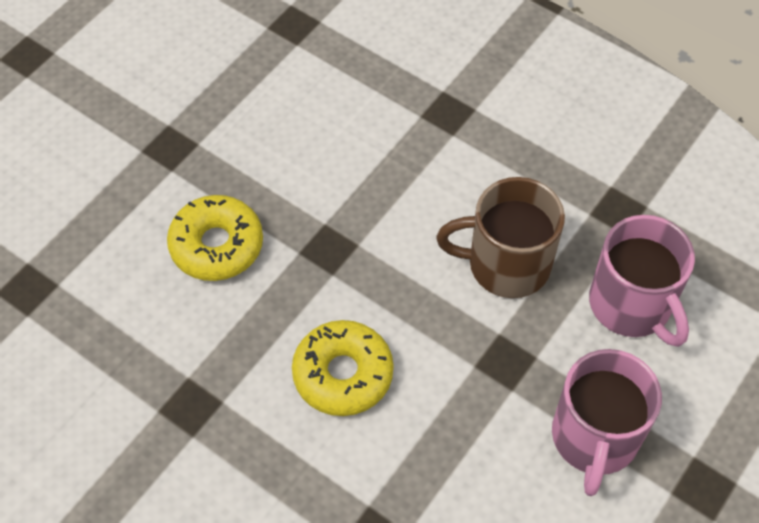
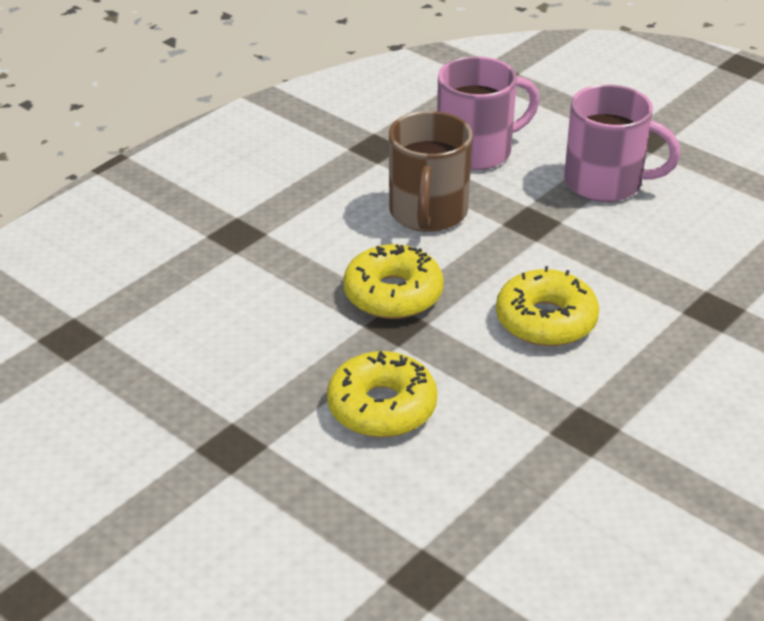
camera: 85 degrees left, 20 degrees down
(371, 243) = (393, 294): none -> yellow donut

